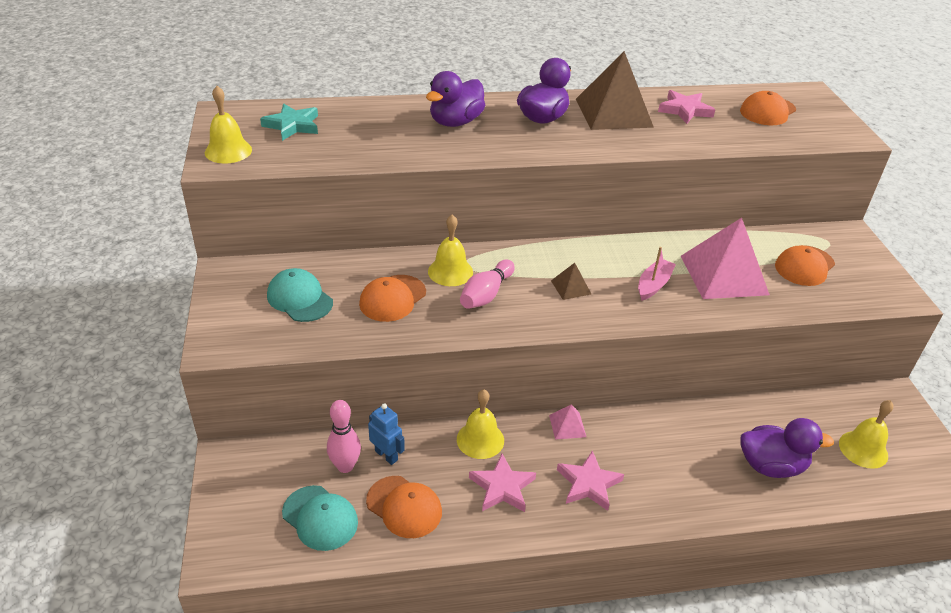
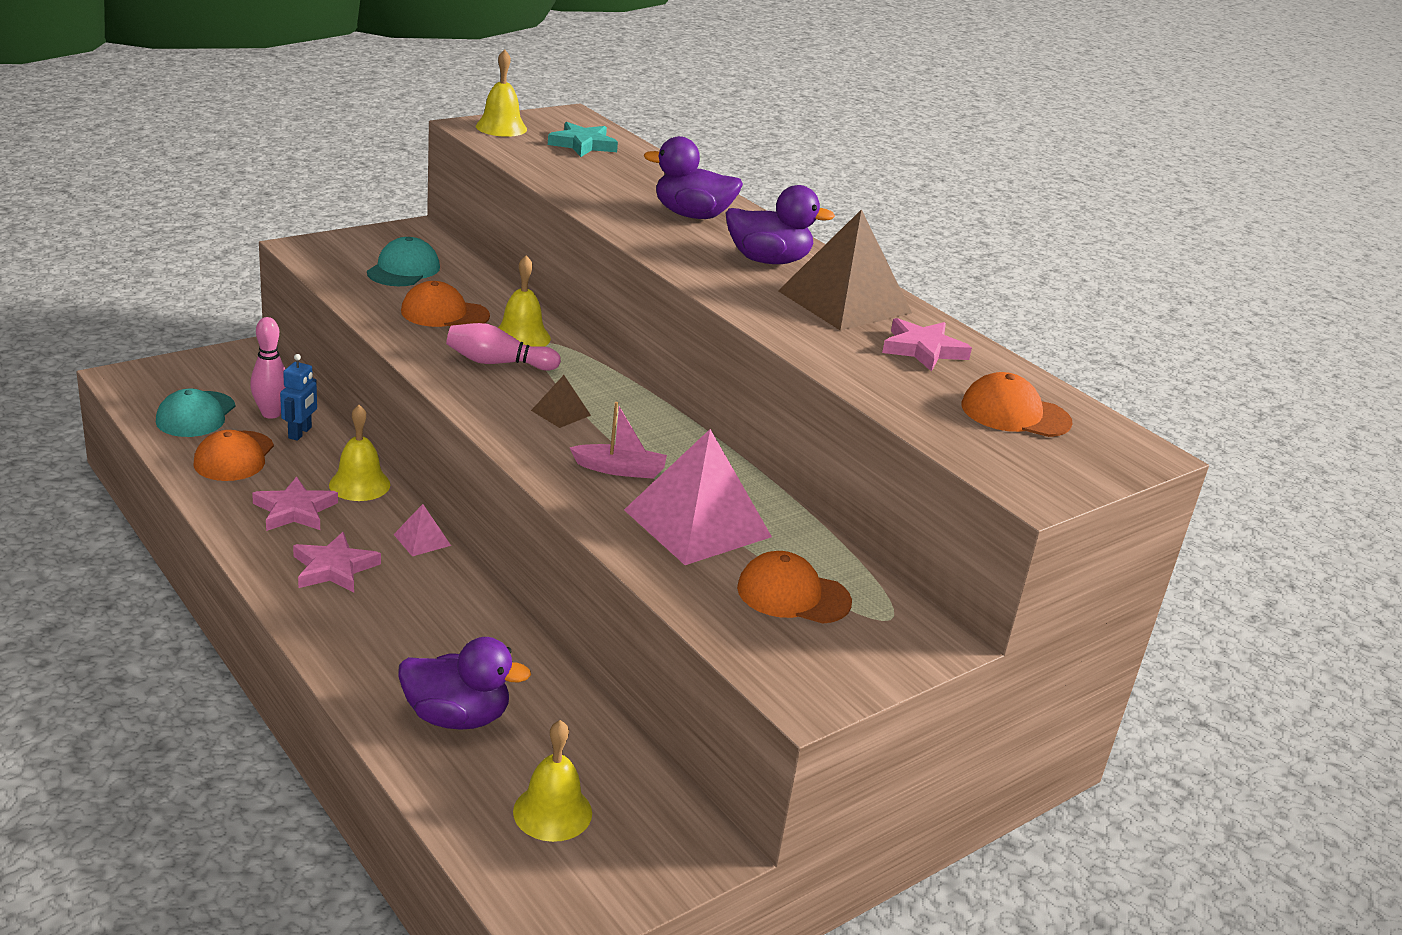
camera: 60 degrees right, 10 degrees down
(771, 466) = (457, 717): purple duck -> purple duck turned 60 degrees counterclockwise

